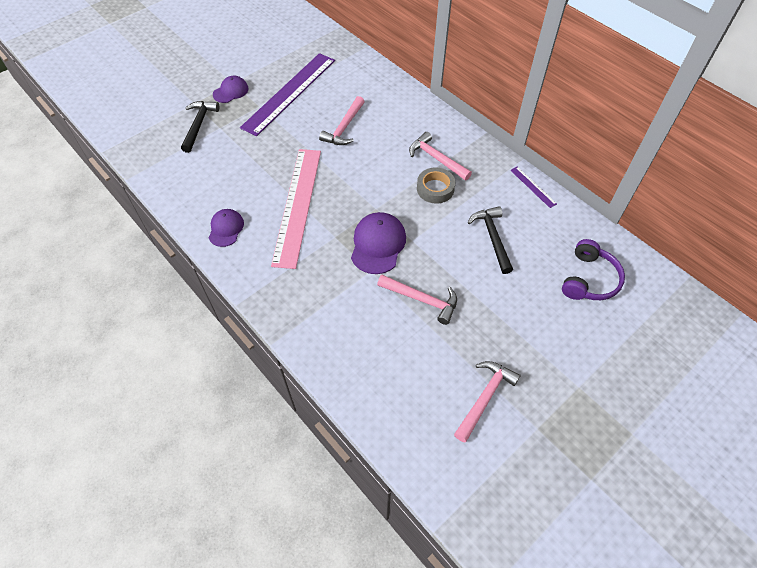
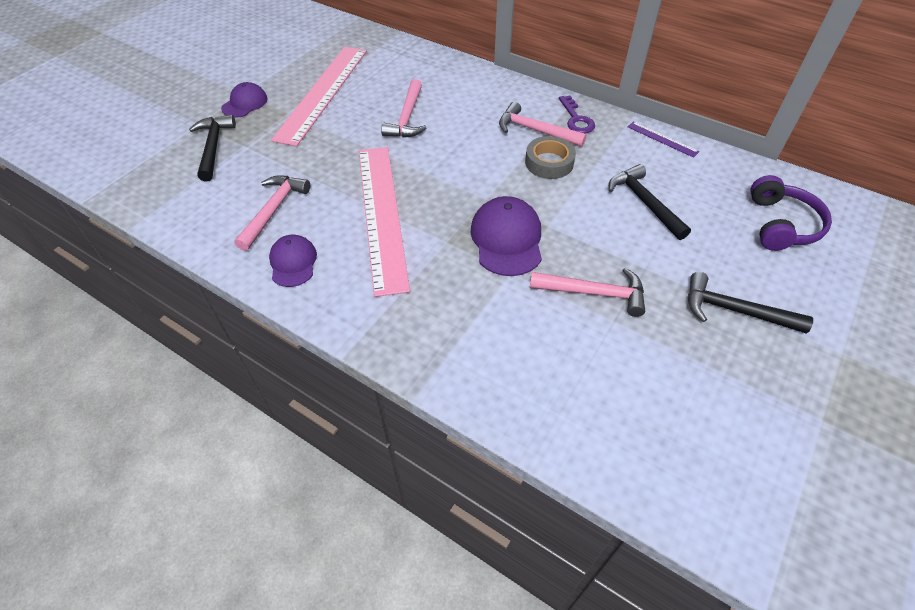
camera: 15 degrees left, 5 degrees down
(289, 93) = (323, 93): purple ruler -> pink ruler
(473, 155) = (576, 119): none -> purple key
(485, 397) = (735, 397): pink hammer -> pink hammer (273, 210)
(517, 337) = (734, 310): none -> black hammer

